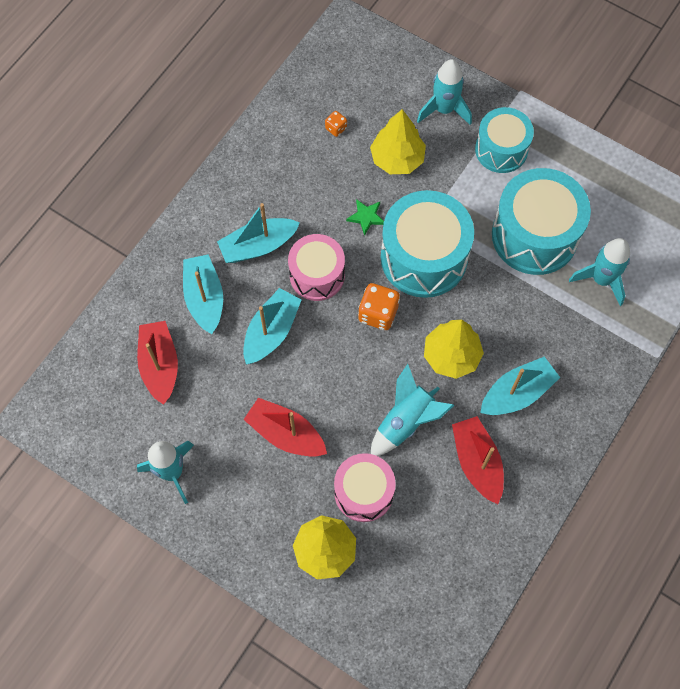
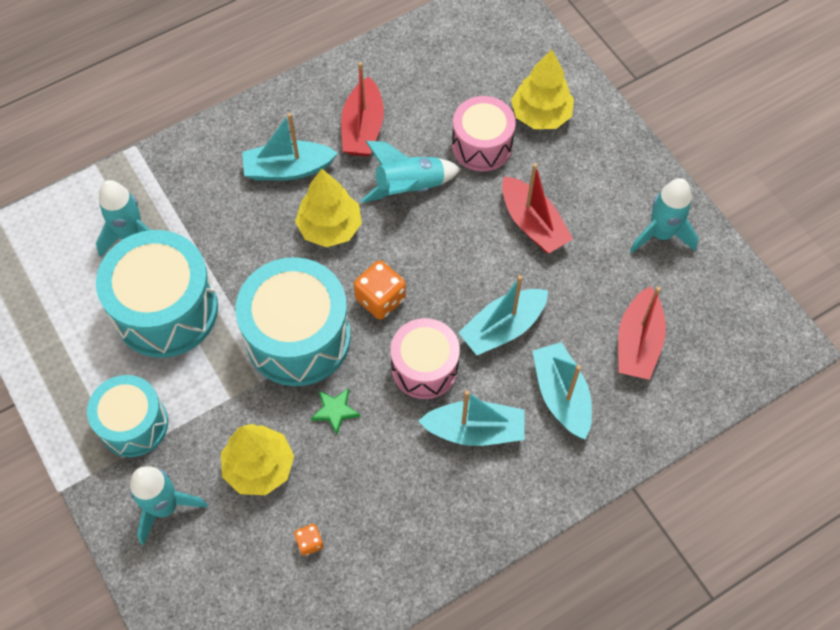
camera: 155 degrees left, 5 degrees down
(204, 298) = (561, 395): turquoise boat -> turquoise boat turned 150 degrees clockwise

